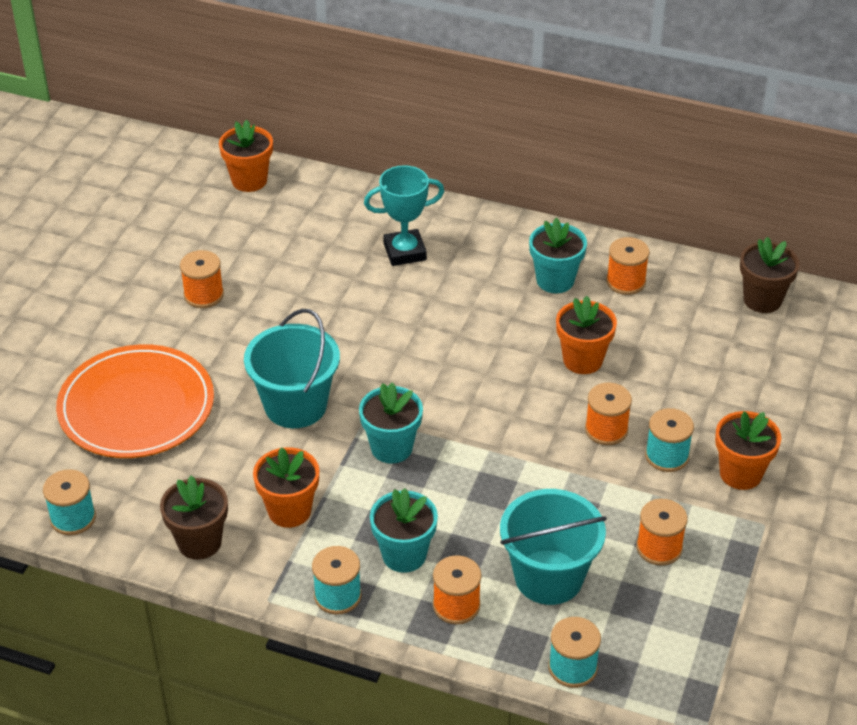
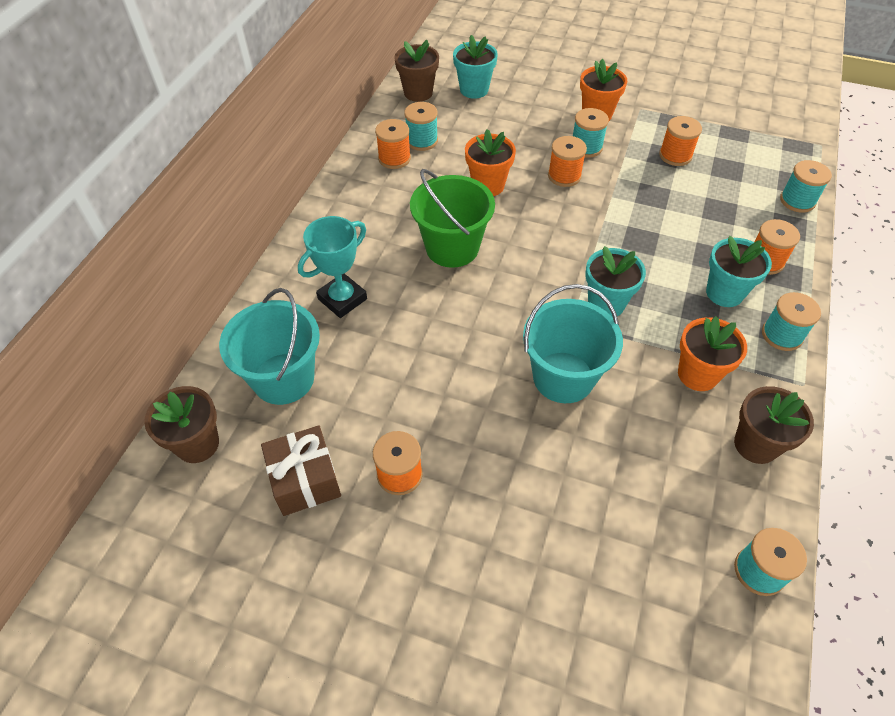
camera: 90 degrees left, 10 degrees up
(136, 406) = (583, 526): orange plate -> none
(207, 241) = (305, 480): none -> brown gift
(249, 180) = (197, 444): orange flower pot -> brown flower pot
(404, 252) = (342, 299): turquoise trophy -> turquoise trophy turned 60 degrees clockwise
(477, 329) = (452, 248): none -> green bucket
(548, 577) = (720, 210): turquoise bucket -> turquoise bucket (283, 378)
(555, 280) = (390, 198): turquoise flower pot -> turquoise flower pot (474, 90)
(662, 304) = (422, 141): none -> turquoise spool

